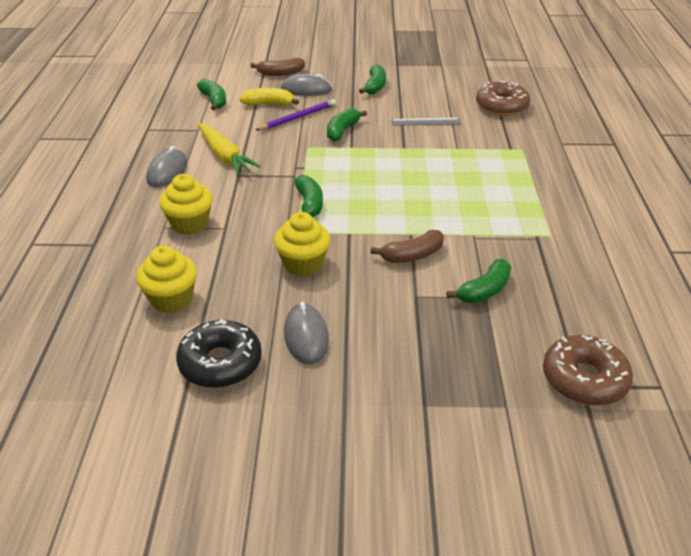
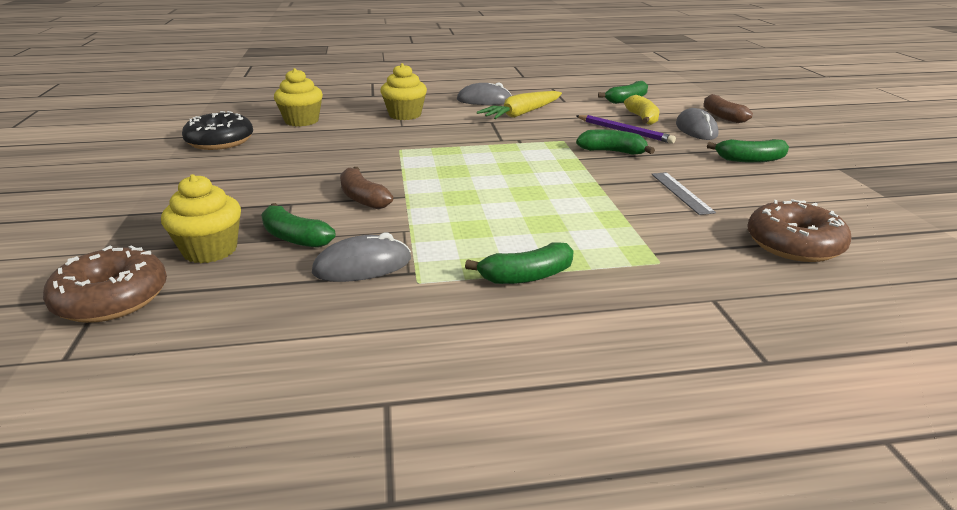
camera: 80 degrees right, 10 degrees down
(303, 264) = (347, 155): yellow cupcake -> yellow cupcake (210, 250)
(306, 336) = (242, 164): grey mouse -> grey mouse (362, 266)
(309, 204) = (450, 149): green banana -> green banana (527, 276)

